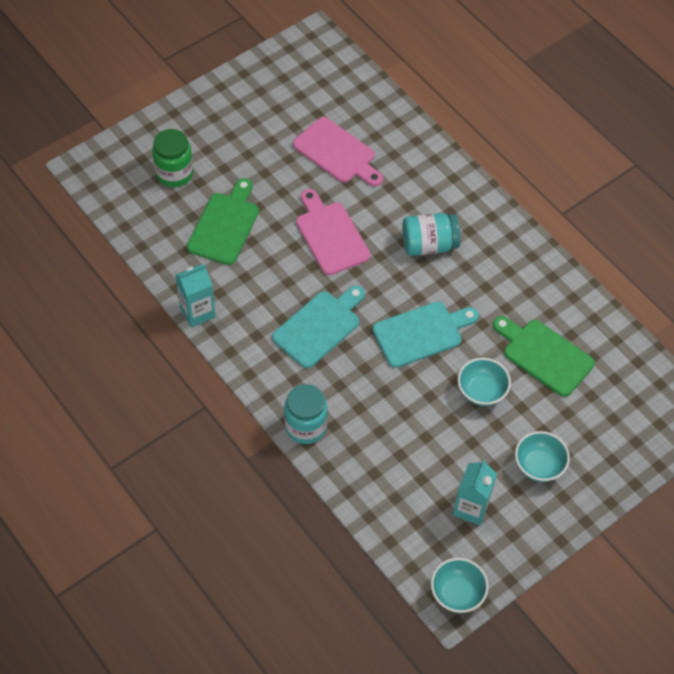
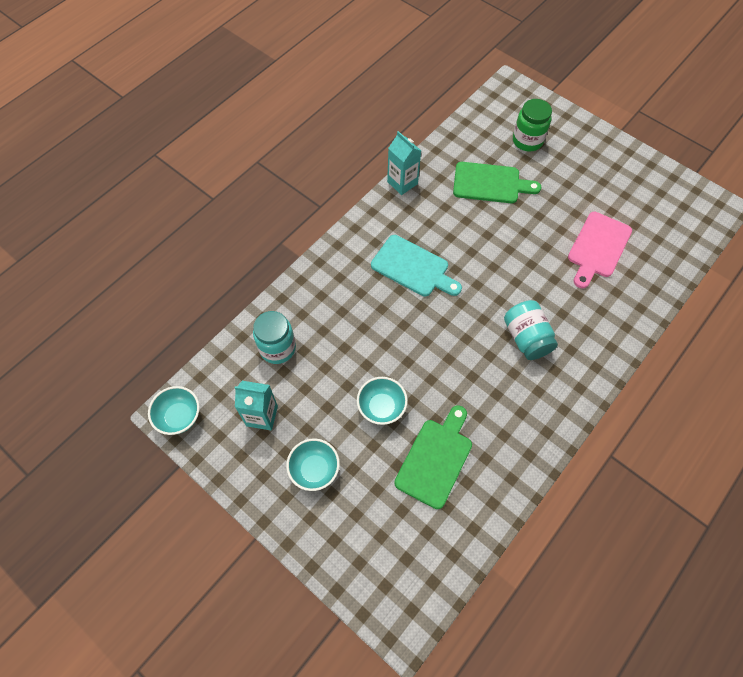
camera: 80 degrees right, 5 degrees up
(305, 426) = (316, 276): turquoise jar -> turquoise jar (277, 348)
(330, 235) = (508, 258): pink cutting board -> none
(421, 333) = (429, 347): turquoise cutting board -> none

